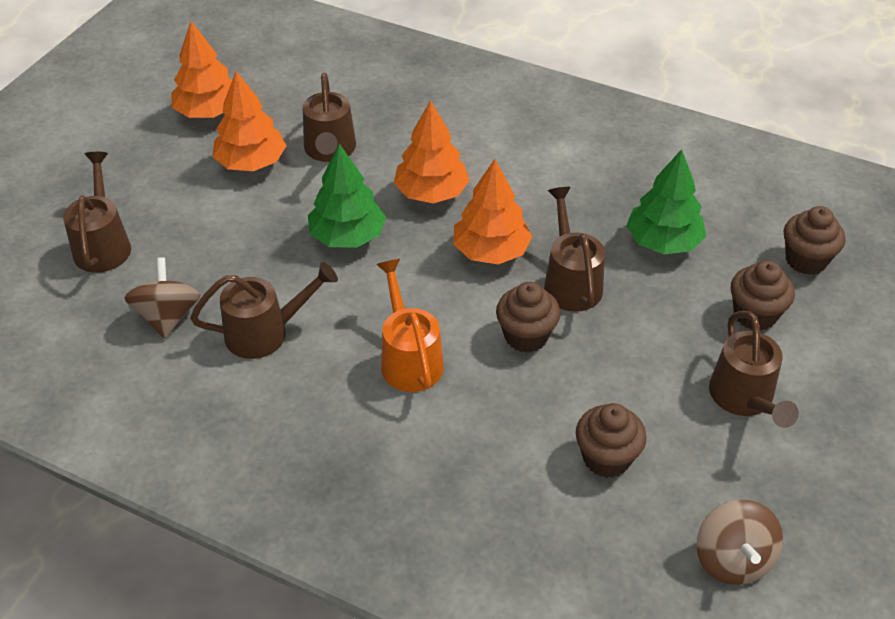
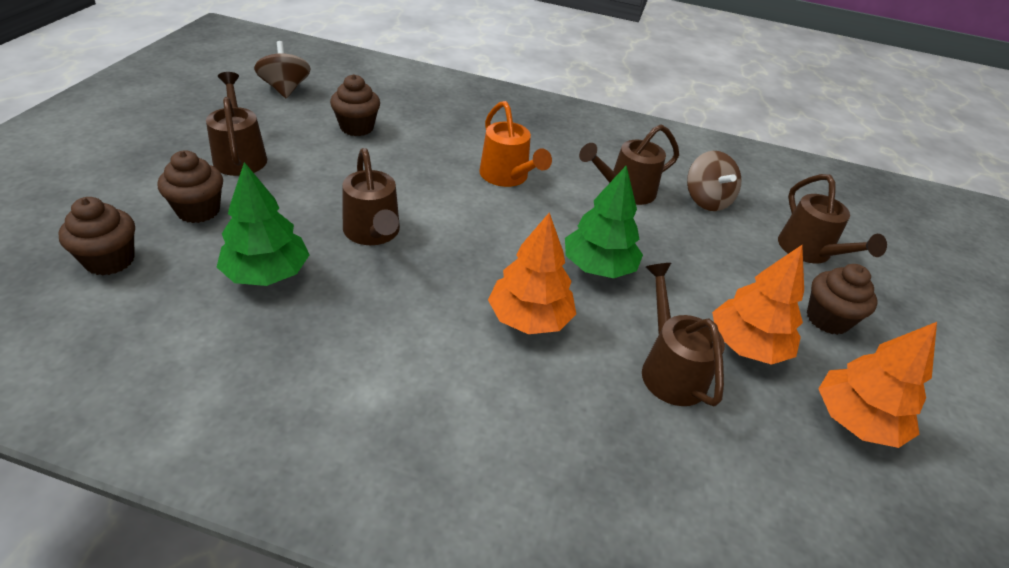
camera: 165 degrees right, 5 degrees down
(491, 251) = (453, 258): orange tree -> none
(526, 336) = (415, 192): brown cupcake -> brown cupcake (827, 319)

